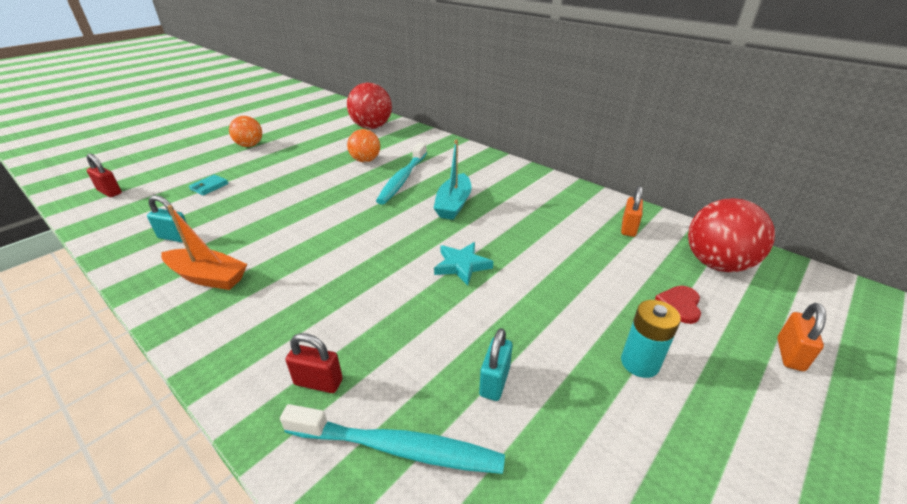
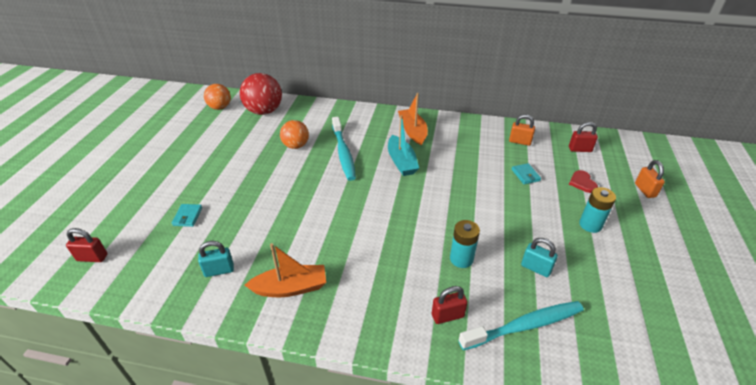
camera: 30 degrees left, 5 degrees up
(250, 145) = (172, 164): orange ball -> orange ball (220, 107)
(408, 326) = (461, 259): none -> turquoise battery
(462, 265) = (451, 205): turquoise star -> none
(494, 381) = (536, 268): turquoise padlock -> turquoise padlock turned 45 degrees counterclockwise
(499, 180) = (412, 131): none -> orange boat
(598, 266) = (525, 175): none -> turquoise wallet
(628, 228) = (520, 141): orange padlock -> orange padlock turned 60 degrees counterclockwise
(716, 264) = (580, 149): red ball -> red padlock

